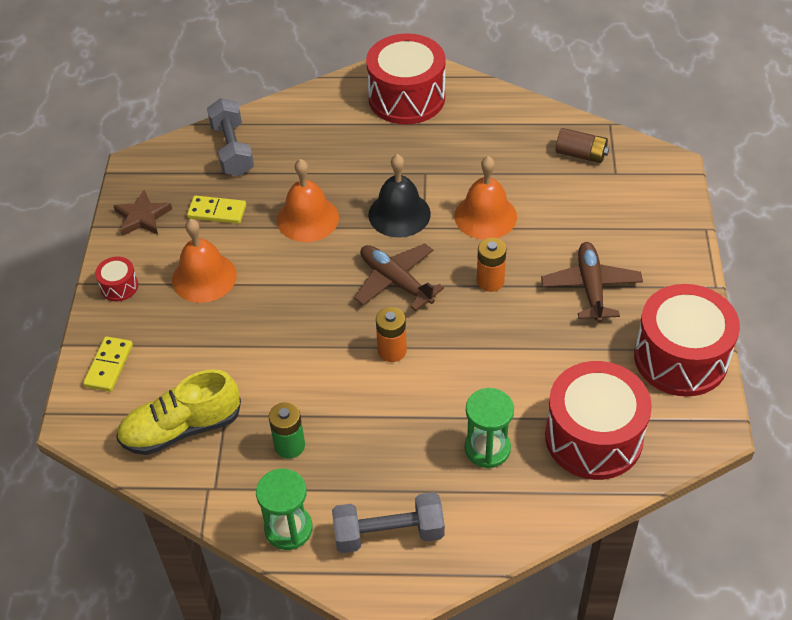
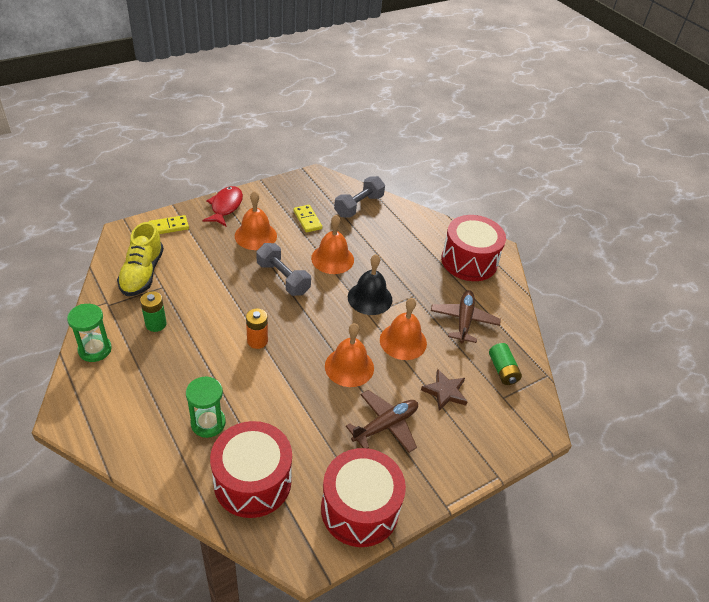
camera: 50 degrees right, 5 degrees down
(119, 286) = (225, 207): red drum -> red fish
(142, 217) = (280, 194): brown star -> brown star (445, 392)
(181, 428) = (142, 273): yellow shoe -> yellow shoe turned 120 degrees counterclockwise
(389, 533) = (114, 399): grey dumbbell -> grey dumbbell (283, 278)
(395, 281) = (314, 319): brown plane -> brown plane (464, 320)
(490, 281) = (349, 367): orange battery -> orange bell
(581, 154) = (502, 370): brown battery -> green battery

